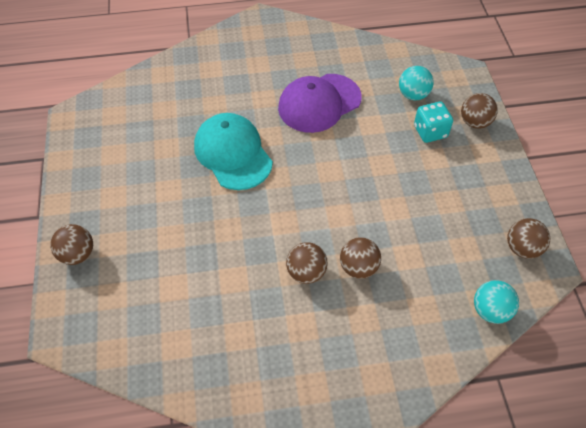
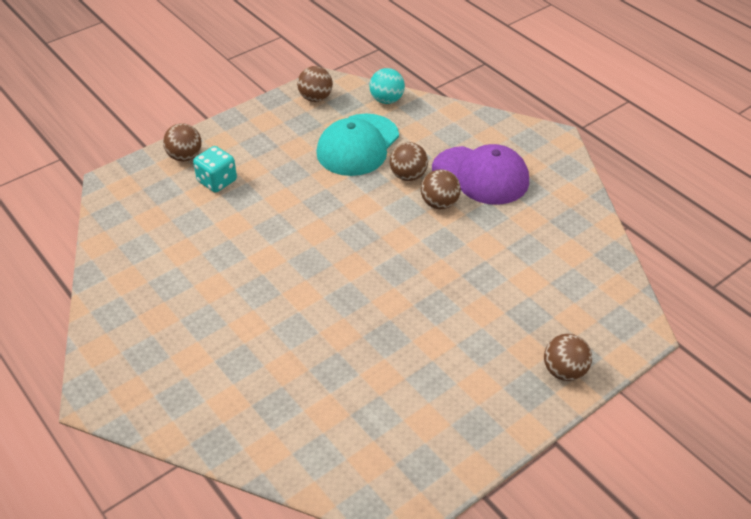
camera: 120 degrees left, 10 degrees down
(233, 153) = (348, 313): turquoise cap -> turquoise cap (358, 145)
(319, 103) = (227, 275): purple cap -> purple cap (480, 176)
(413, 95) = (169, 208): turquoise ball -> none

